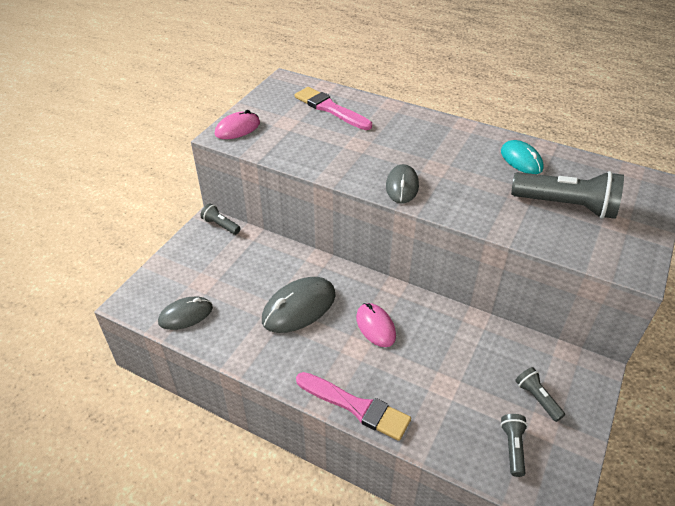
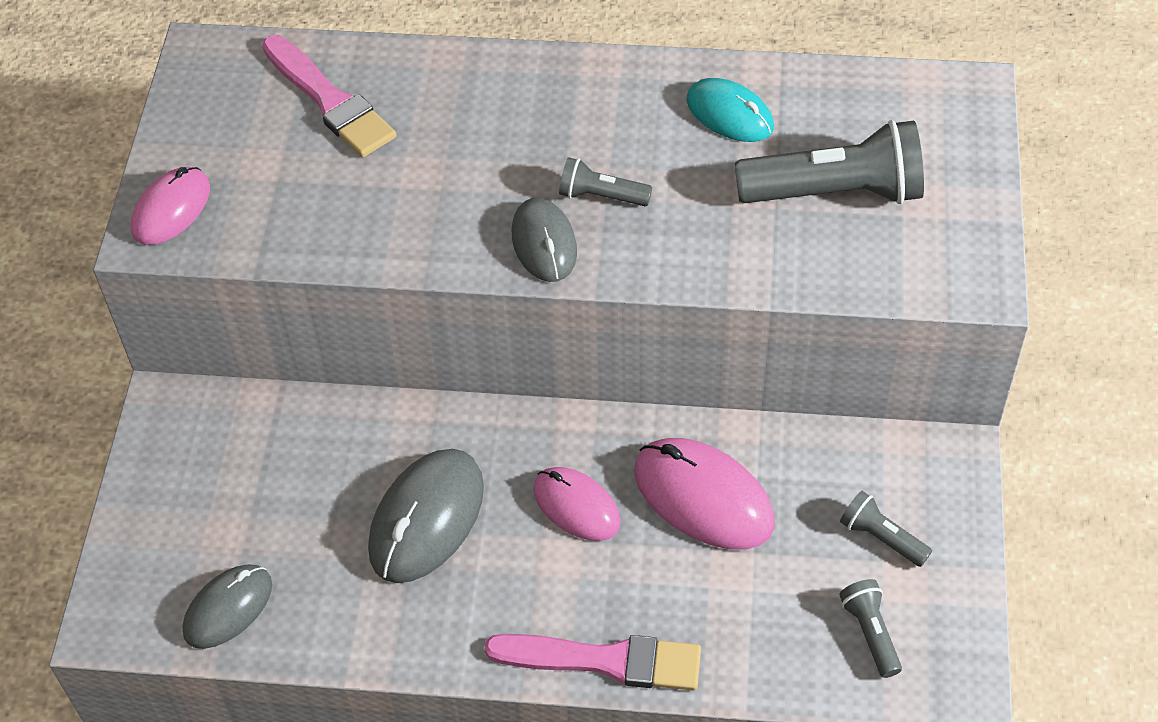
camera: 20 degrees left, 10 degrees up
(221, 225) = (192, 401): grey flashlight -> grey flashlight (601, 196)
(330, 109) = (330, 101): pink brush -> pink brush turned 150 degrees counterclockwise
(444, 344) = (703, 497): none -> pink mouse

